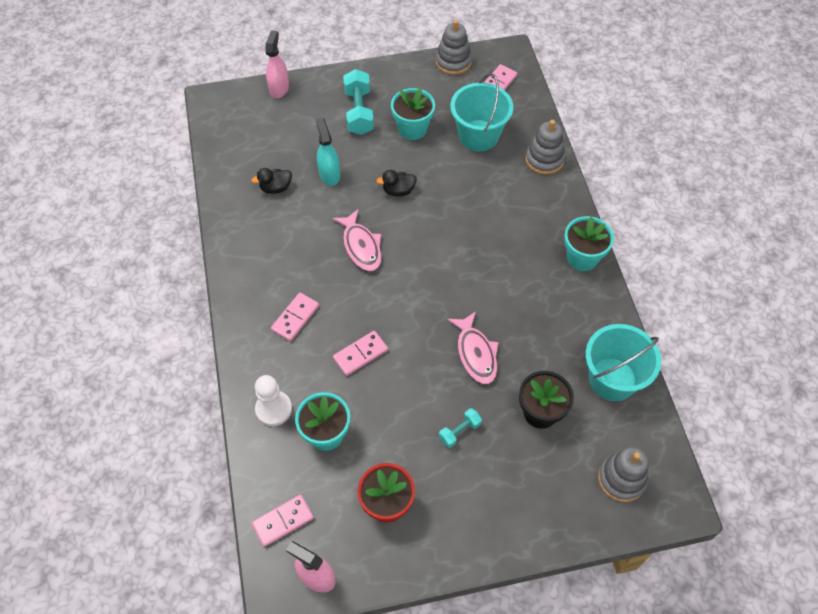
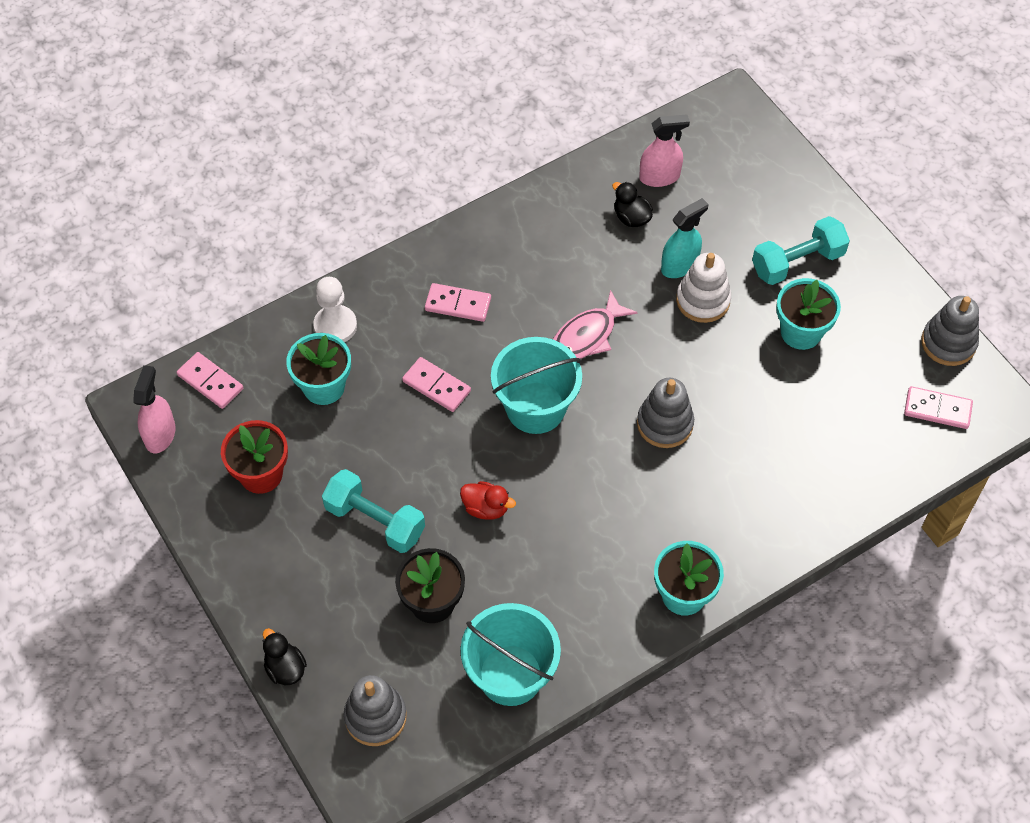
camera: 70 degrees right, 0 degrees up
(279, 88) = (790, 163): pink spray bottle -> pink spray bottle (659, 177)
(363, 171) = (703, 300): none -> white stacking toy
(398, 191) = (690, 348): black duck -> black duck (285, 668)
(459, 431) = (375, 521): turquoise dumbbell -> turquoise dumbbell, size x1.84
(476, 353) = (486, 508): pink fish -> red duck
(478, 135) = (830, 413): turquoise bucket -> turquoise bucket (535, 408)
(544, 159) = (829, 505): grey stacking toy -> grey stacking toy (665, 424)

